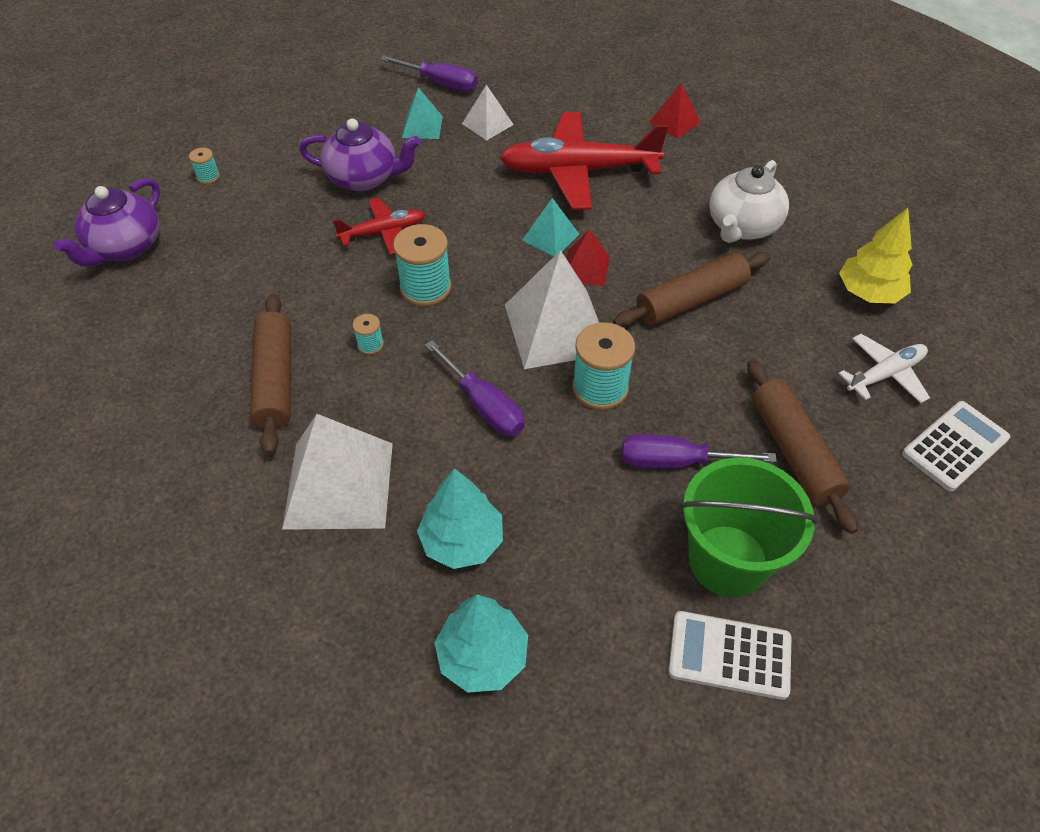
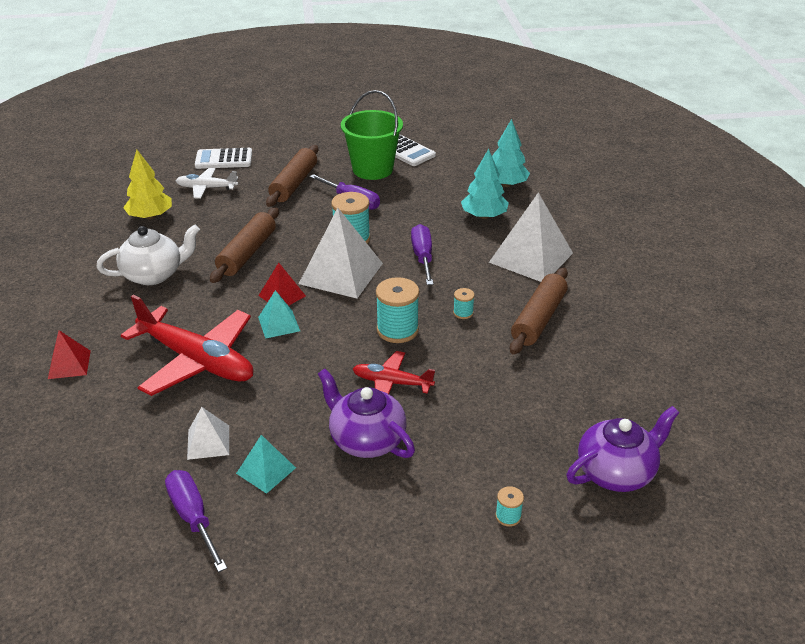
camera: 145 degrees left, 15 degrees down
(691, 300) = (247, 253): brown rolling pin -> brown rolling pin turned 75 degrees counterclockwise

